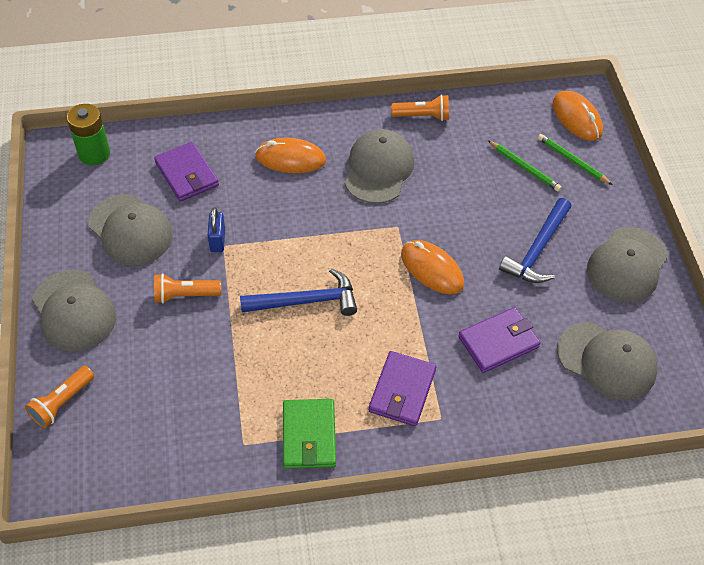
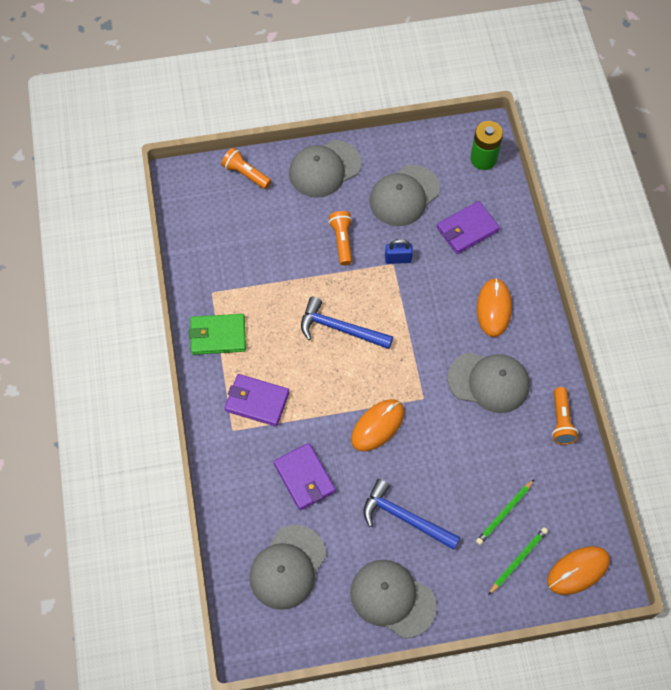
camera: 90 degrees right, 10 degrees up
(306, 301) = (340, 328): blue hammer -> blue hammer turned 120 degrees clockwise

